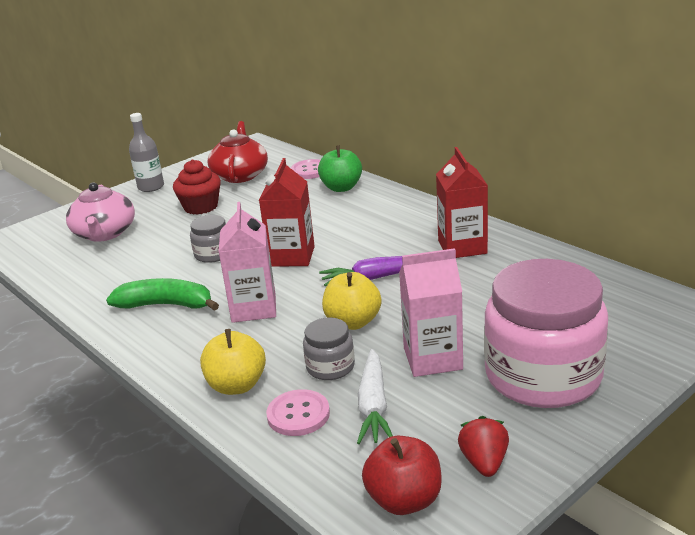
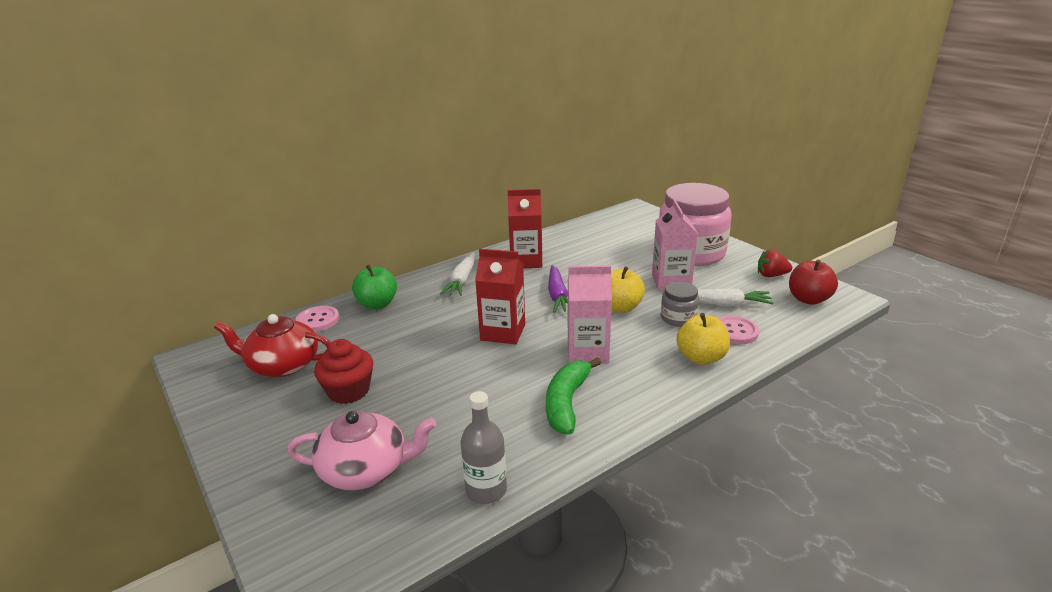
camera: 85 degrees left, 0 degrees up
(151, 187) = (246, 438): grey bottle -> grey bottle (486, 490)
(213, 254) = (473, 377): grey jar -> none
(400, 218) = (462, 281): none -> white carrot

